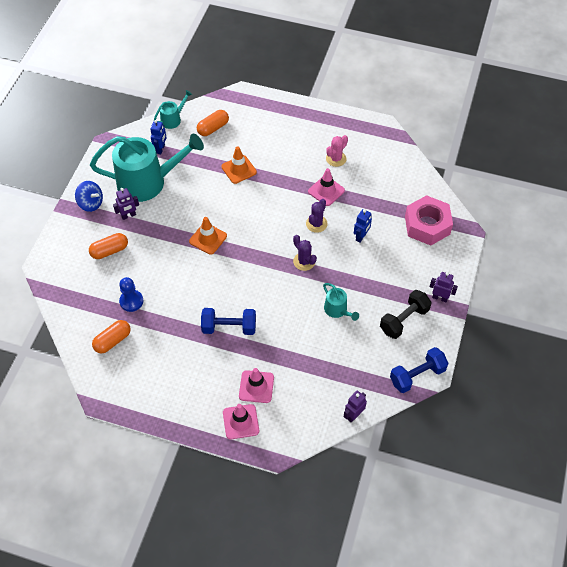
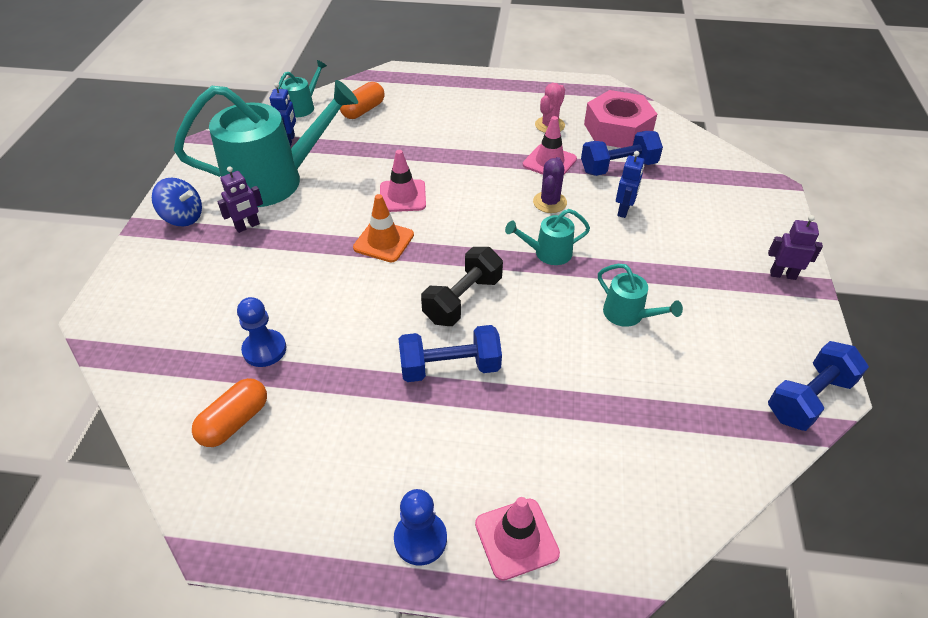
camera: 10 degrees left, 10 degrees down
(109, 251) = (219, 278): orange capsule -> none
(195, 414) = (420, 539): none -> blue pawn
(239, 169) = (412, 151): orange traffic cone -> none
(256, 387) = (528, 464): pink traffic cone -> pink traffic cone (402, 196)
(304, 261) = (548, 253): purple cactus -> turquoise watering can
(353, 415) = (729, 488): purple robot -> none
(370, 202) = (618, 167): none -> blue dumbbell
(404, 320) = (743, 314): black dumbbell -> black dumbbell (463, 300)
(427, 225) = (714, 185): pink nut -> pink nut (617, 129)

